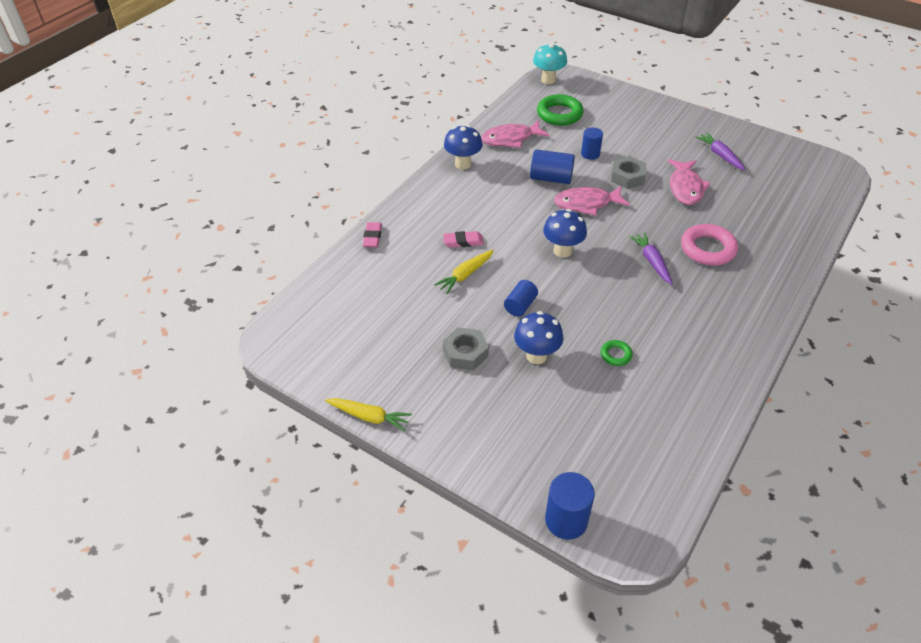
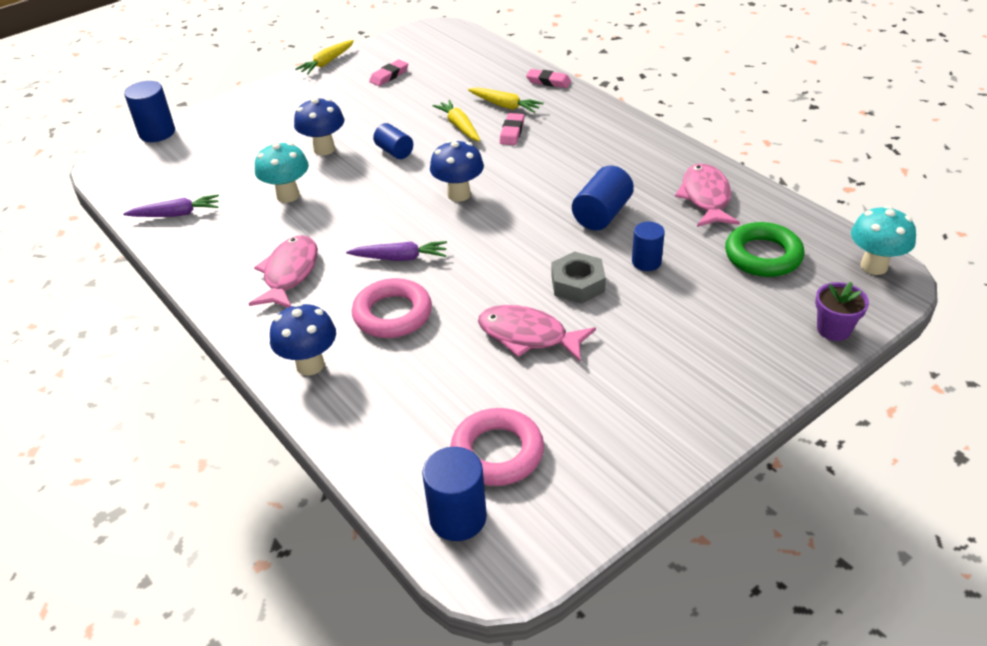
camera: 110 degrees right, 5 degrees down
(387, 351) = (389, 76): none -> pink eraser
(422, 255) = (505, 106): none -> yellow carrot
(463, 164) = (659, 152): blue mushroom -> blue mushroom (310, 365)
(465, 353) = (357, 112): grey nut -> none
(586, 204) = (535, 232): pink fish -> pink fish (289, 273)
(609, 90) = (833, 329): none -> purple flower pot
(616, 355) = (288, 195): green ring -> turquoise mushroom
(720, 155) = (595, 407): purple carrot -> purple carrot (176, 214)
(776, 181) = (497, 452): none -> pink ring
(824, 185) = (458, 517): none -> blue cylinder

